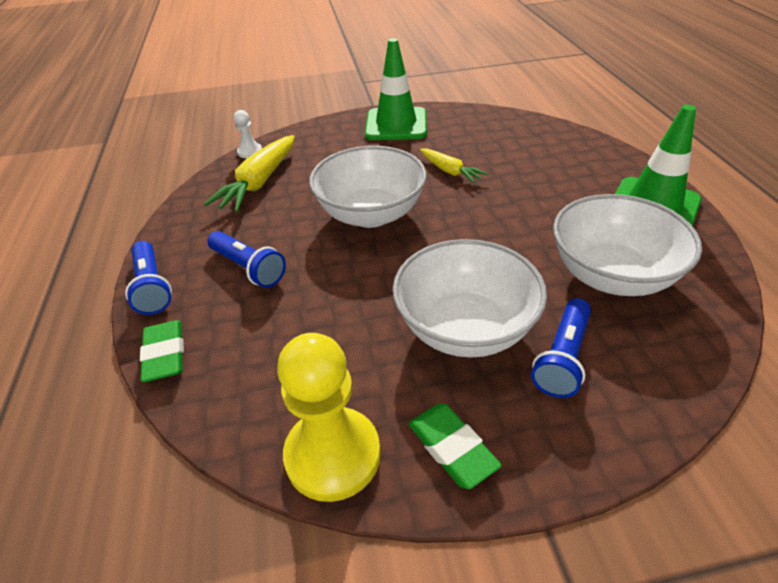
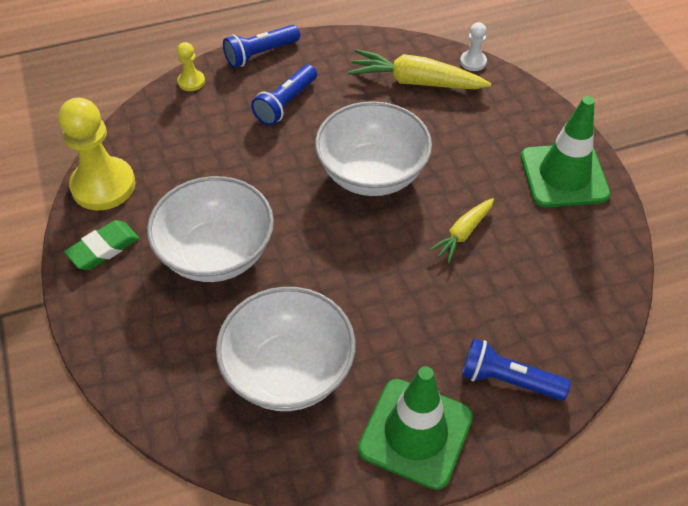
camera: 80 degrees right, 10 degrees up
(165, 354) = (191, 82): green eraser -> yellow pawn
(562, 358) = (182, 320): blue flashlight -> blue flashlight (508, 380)

